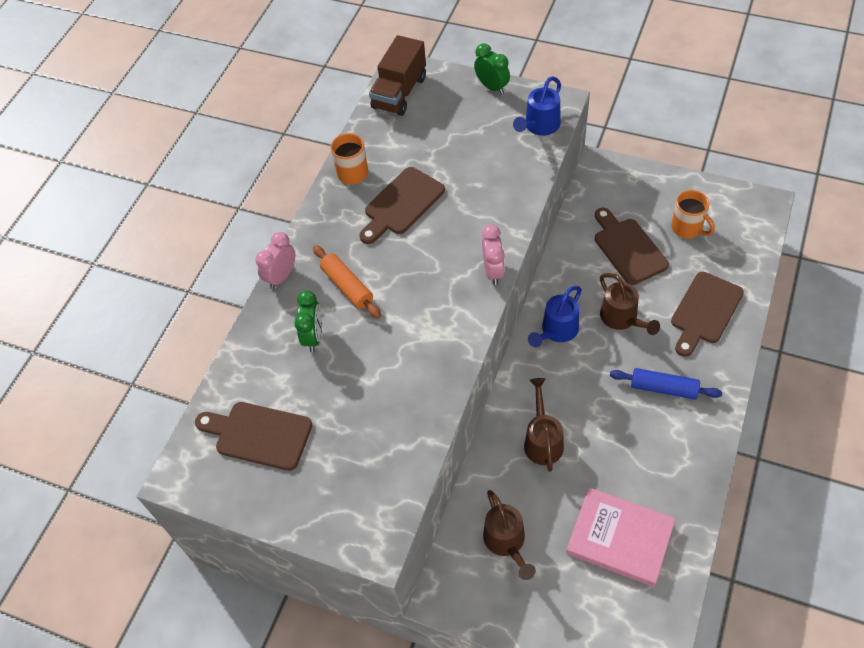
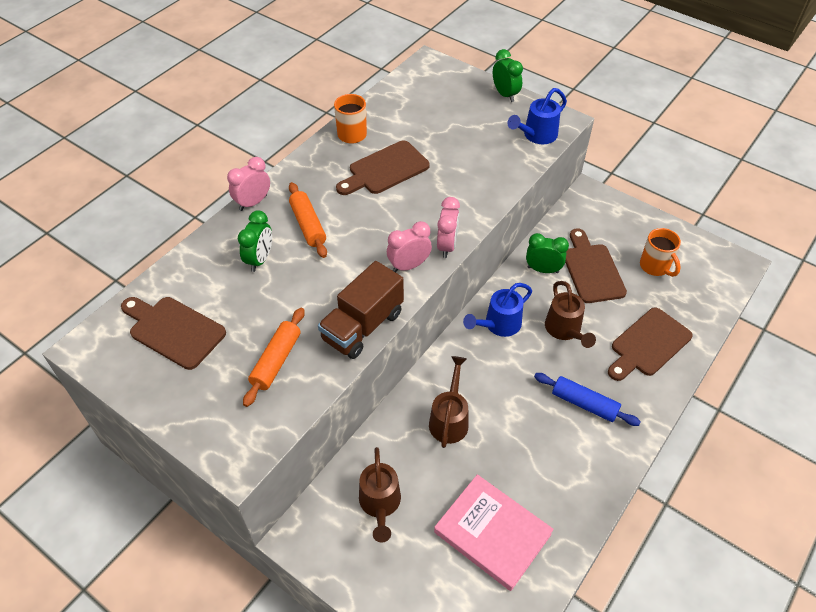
camera: 10 degrees right, 5 degrees down
(373, 437) = (276, 361): none -> orange rolling pin
(399, 93) = (420, 80): brown truck -> brown truck (362, 326)
(464, 303) = (409, 266): none -> pink clock
(580, 261) = (543, 270): none -> green clock

